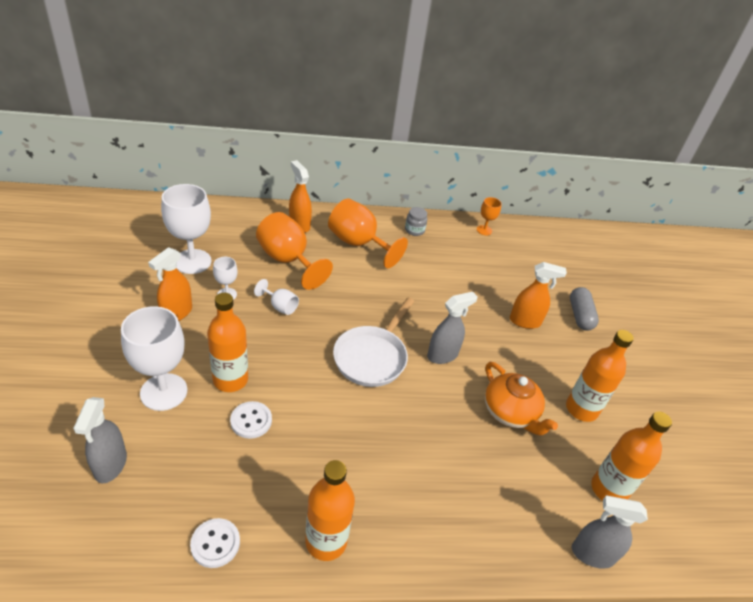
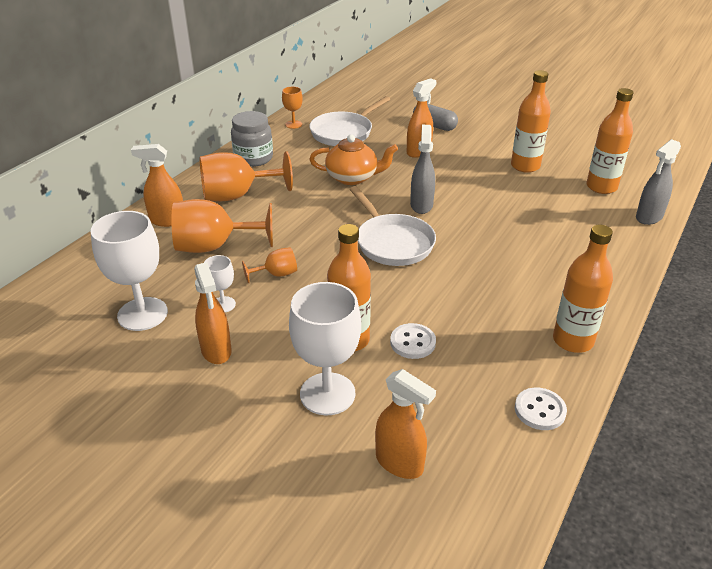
camera: 50 degrees left, 5 degrees down
(110, 465) = (399, 463): grey spray bottle -> orange spray bottle
(280, 306) = (276, 274): white goblet -> orange goblet
(414, 230) = (253, 158): grey jar -> grey jar, size x1.71
(504, 263) = (344, 132): none -> white pan
(510, 412) = (506, 198): orange teapot -> orange teapot (353, 177)

